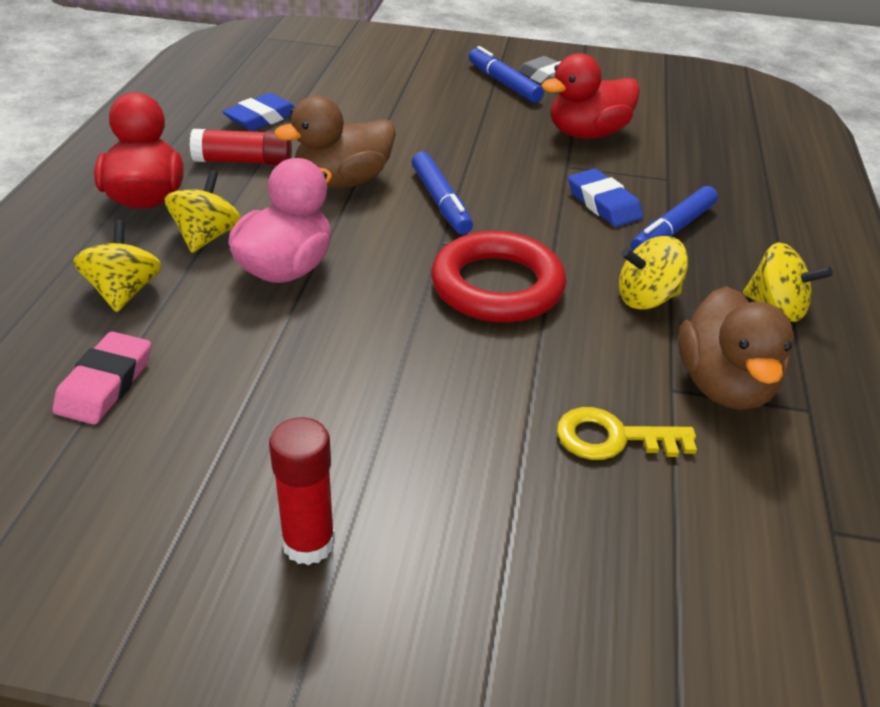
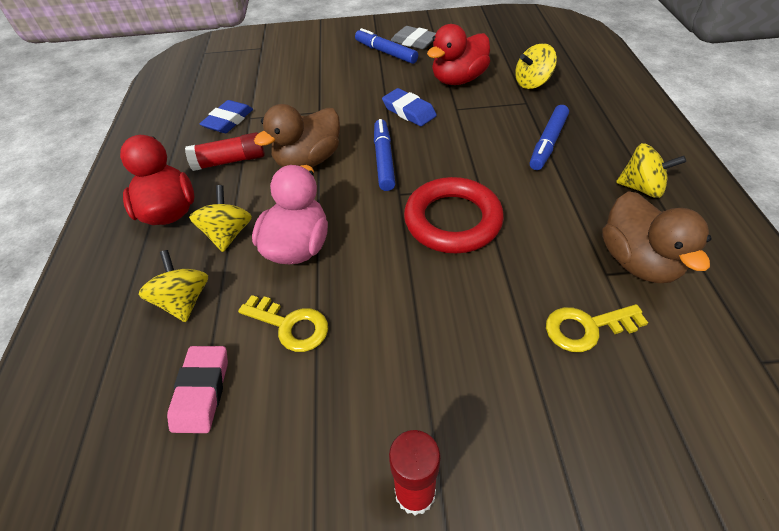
camera: 10 degrees left, 10 degrees up
(239, 346) = (290, 325): none -> yellow key
(440, 202) = (384, 160): blue marker -> blue marker turned 150 degrees counterclockwise
(603, 204) = (494, 133): blue eraser -> blue eraser (409, 111)
(646, 298) = (556, 203): yellow spinning top -> yellow spinning top (532, 83)

